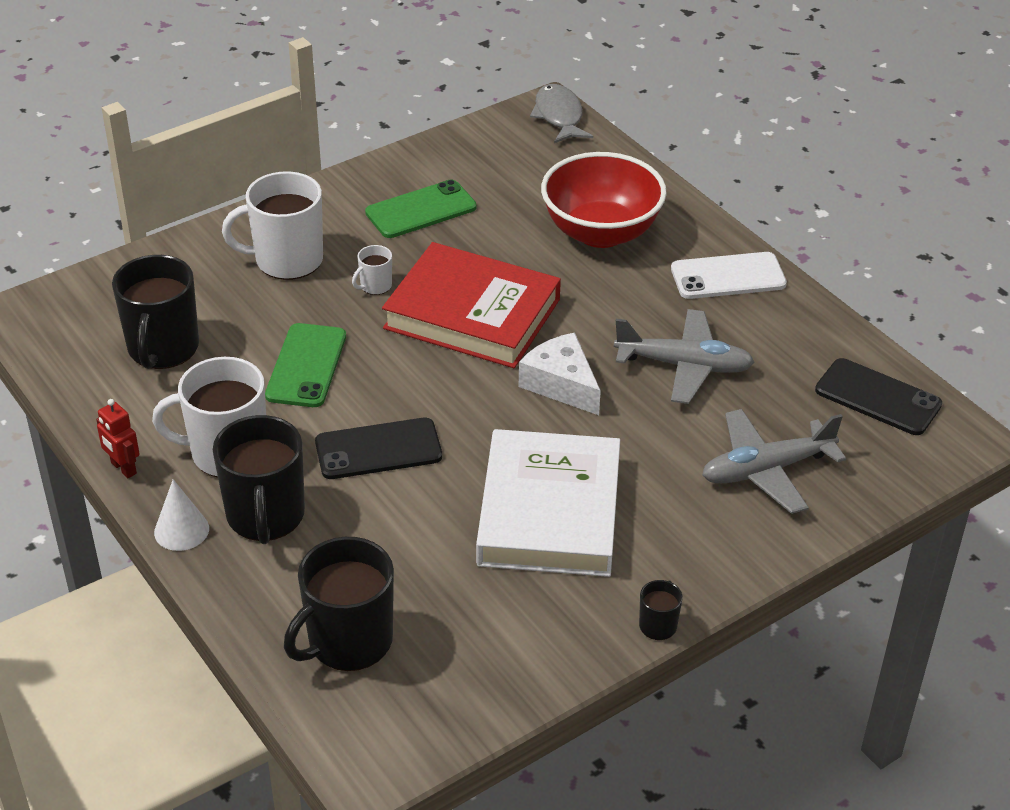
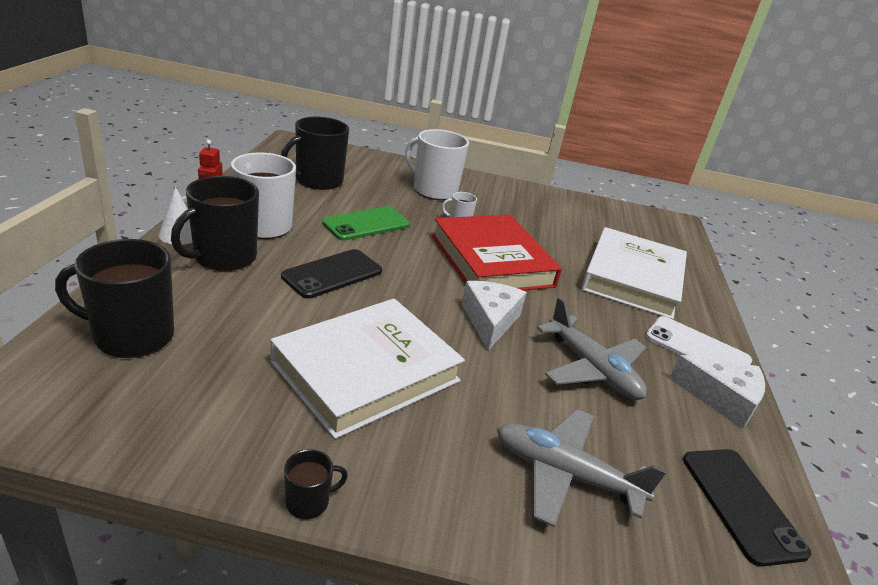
camera: 40 degrees right, 10 degrees down
(378, 449) = (332, 274): black phone -> black phone turned 75 degrees counterclockwise
(421, 210) = (536, 213): green phone -> none
(559, 116) = (679, 227): grey fish -> none
(601, 232) = (632, 278): red bowl -> white book
(789, 315) = (721, 398): none -> white cheese

